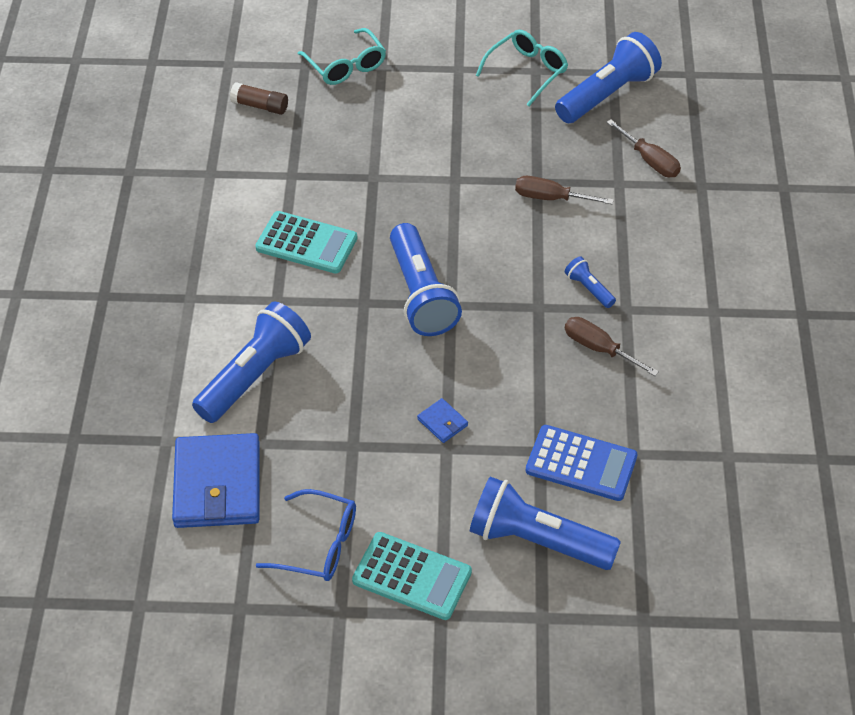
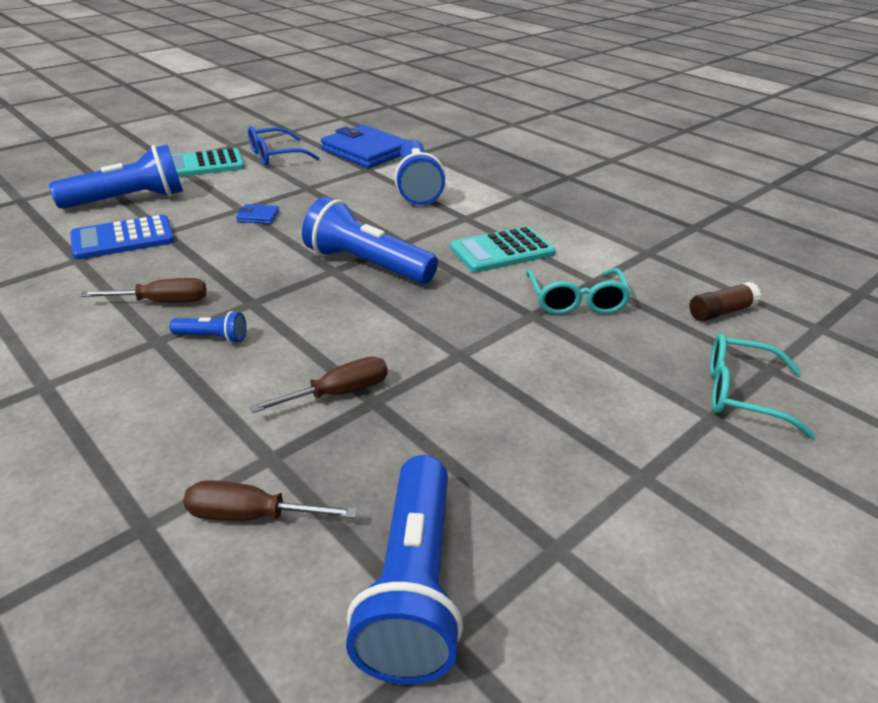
camera: 135 degrees right, 15 degrees down
(527, 71) = (565, 538): turquoise glasses -> turquoise glasses (576, 301)

